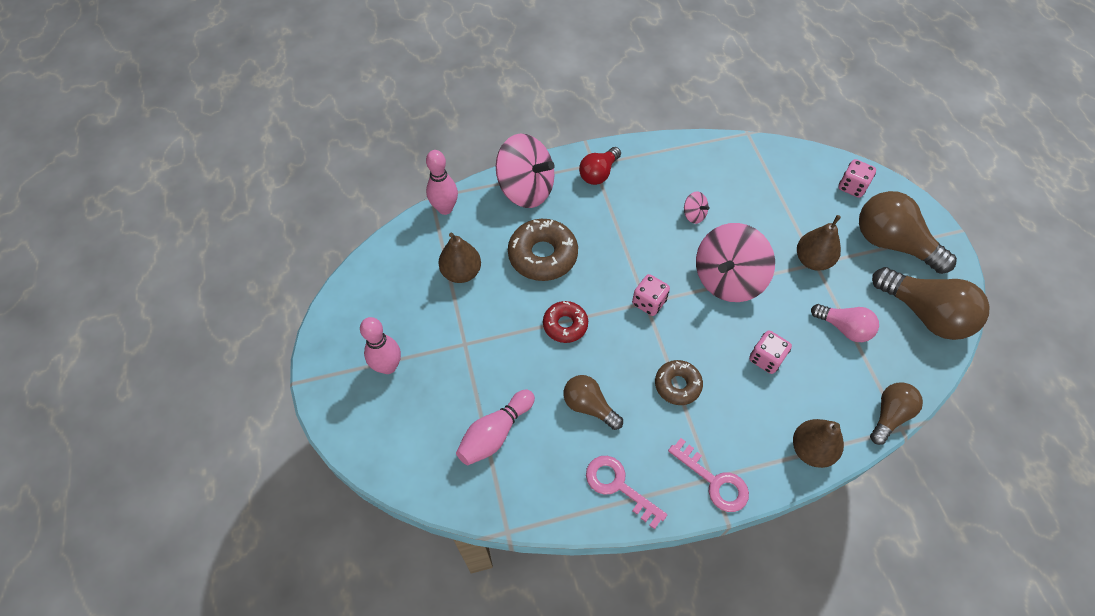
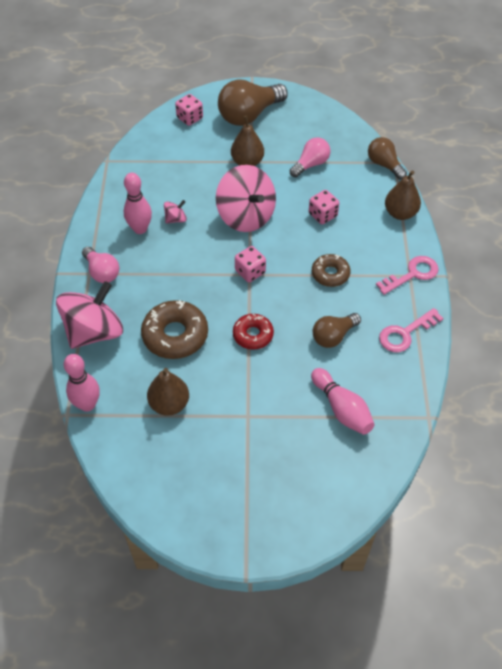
camera: 75 degrees left, 5 degrees down
(388, 366) = (252, 484): pink bowling pin -> pink bowling pin (140, 229)
(598, 173) = (102, 272): red light bulb -> pink light bulb
(924, 314) = (312, 120): brown light bulb -> none

